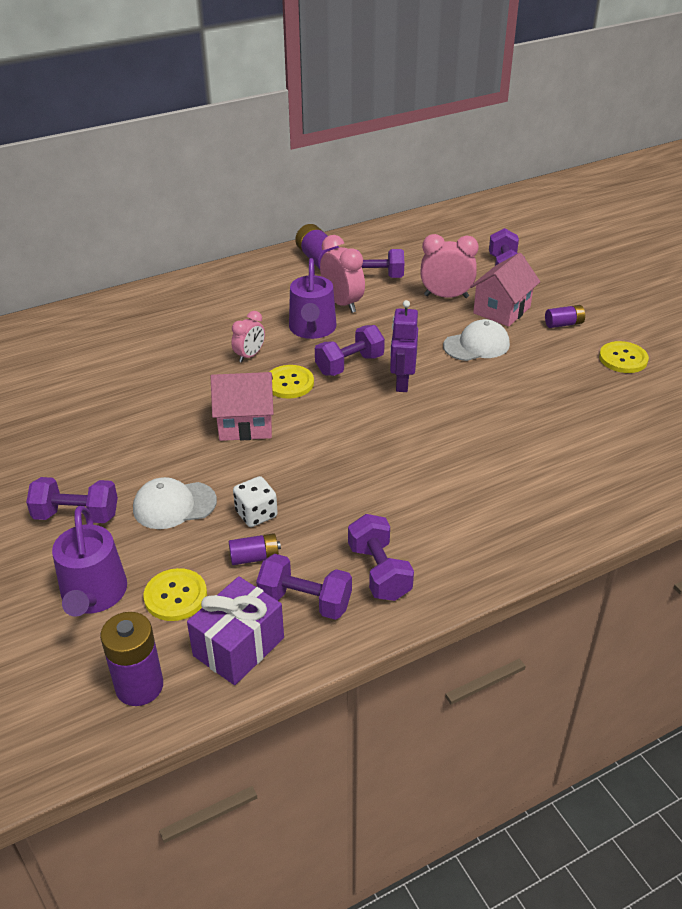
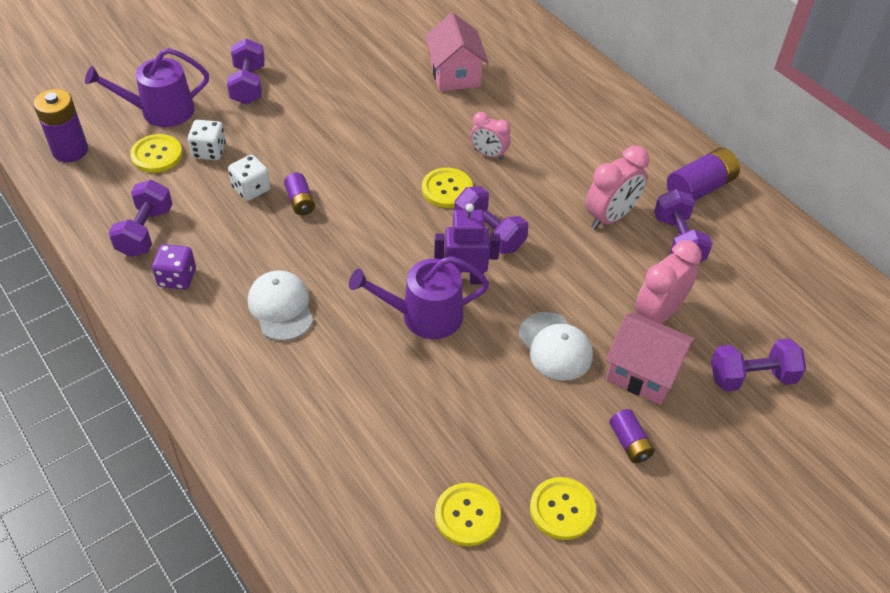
camera: 80 degrees right, 10 degrees up
(174, 505) = (261, 137): white cap -> white cap (281, 307)
(184, 549) = (209, 151): none -> white dice
(239, 647) = (101, 198): purple gift -> none
(245, 424) = (376, 166): pink house -> pink house (455, 74)
(255, 557) = (198, 195): purple battery -> purple battery (300, 201)
(312, 329) = (550, 197): purple watering can -> purple watering can (424, 316)
(379, 572) = (177, 278): purple dumbbell -> purple dice
(446, 296) = (658, 314): pink clock -> pink clock turned 135 degrees counterclockwise
(635, 401) = (467, 515): none -> yellow button

